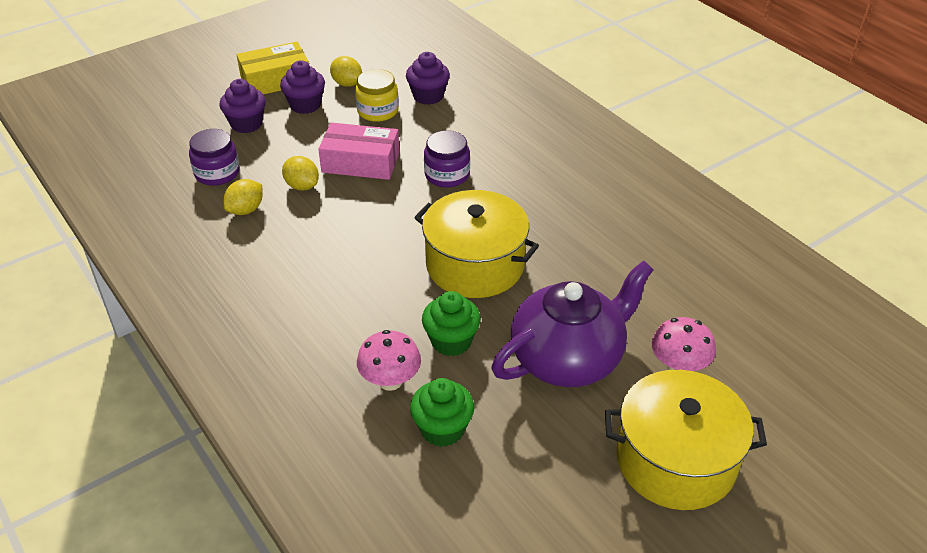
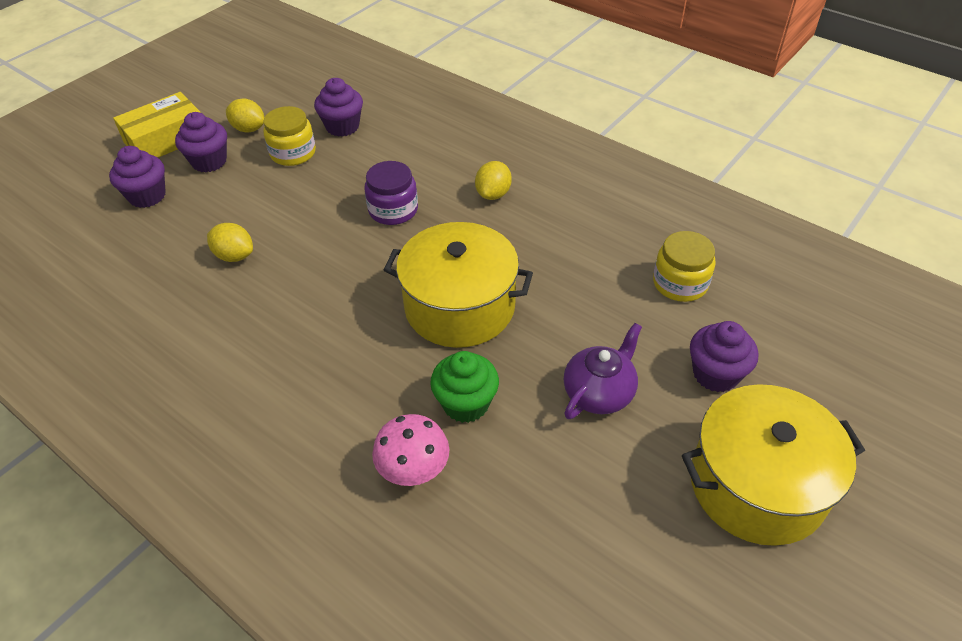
camera: 15 degrees left, 5 degrees up
(217, 173) = (129, 261): purple jar -> none
(246, 210) = (177, 298): yellow lemon -> yellow lemon (493, 194)
(361, 162) = (293, 215): pink box -> none
(442, 429) = (494, 516): green cupcake -> none
(568, 358) = (599, 392): purple teapot -> purple teapot, size x0.57
(678, 367) = (715, 374): pink mushroom -> purple cupcake
(679, 287) = (680, 283): none -> yellow jar

